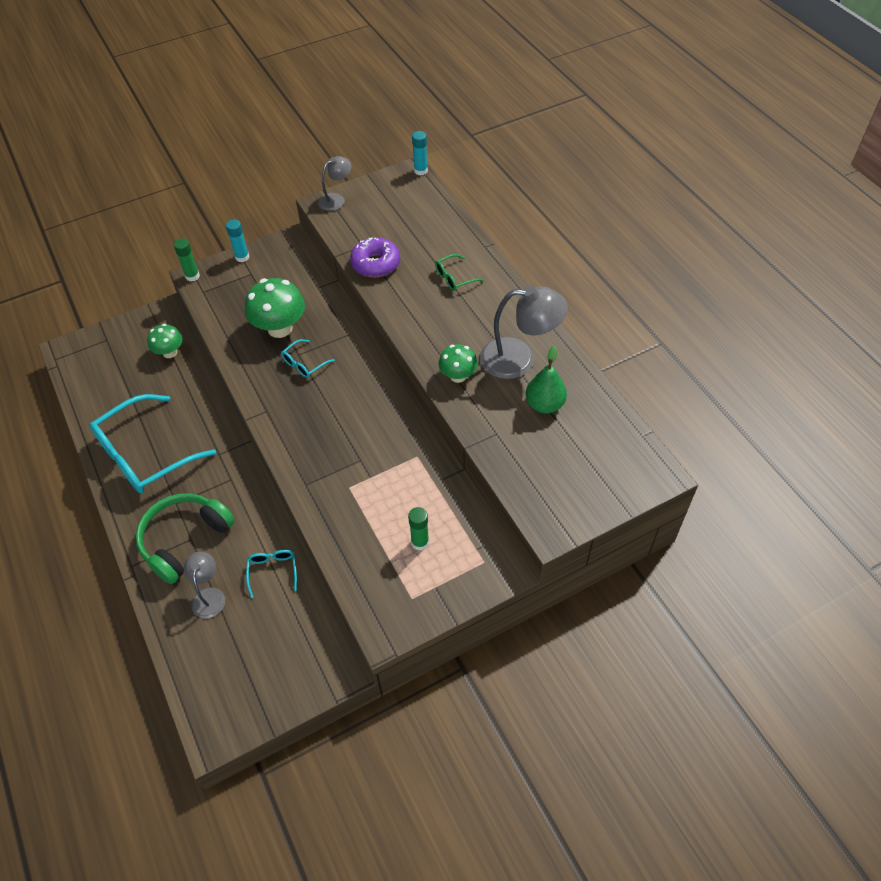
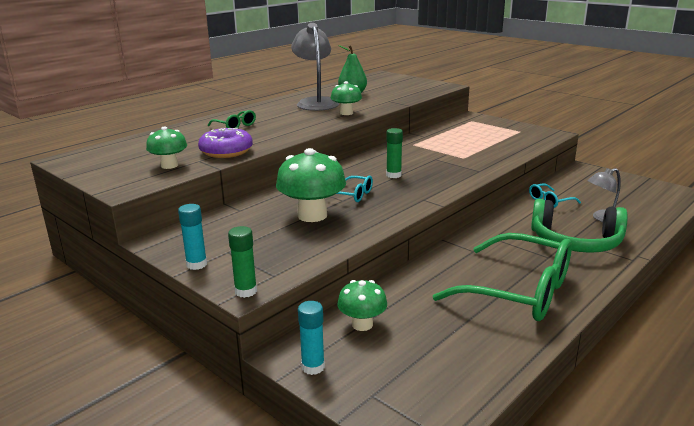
camera: 110 degrees left, 30 degrees down
(144, 455) = (519, 292): turquoise glasses -> green glasses
(336, 199) = (115, 183): grey lamp -> none
(359, 228) = (169, 165): none -> green mushroom
(420, 171) = (64, 156): turquoise glue stick -> turquoise glue stick (313, 367)
(420, 542) = (480, 134): green glue stick -> green glue stick (393, 175)

